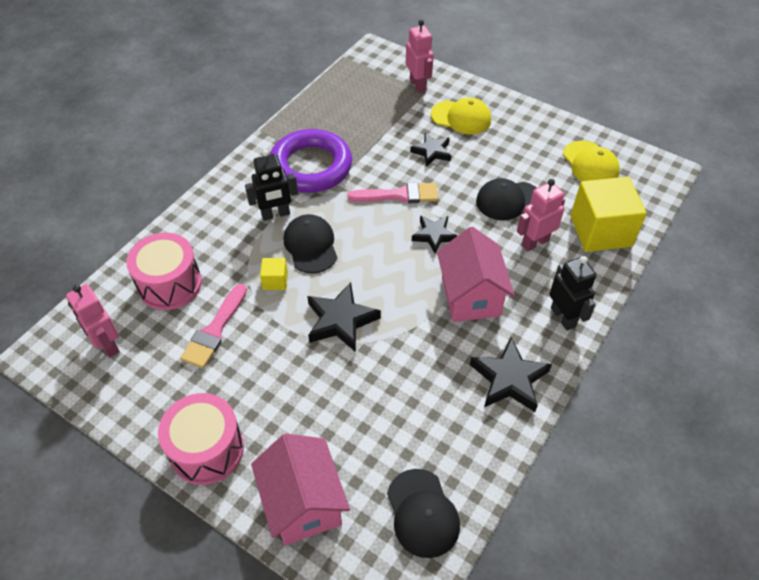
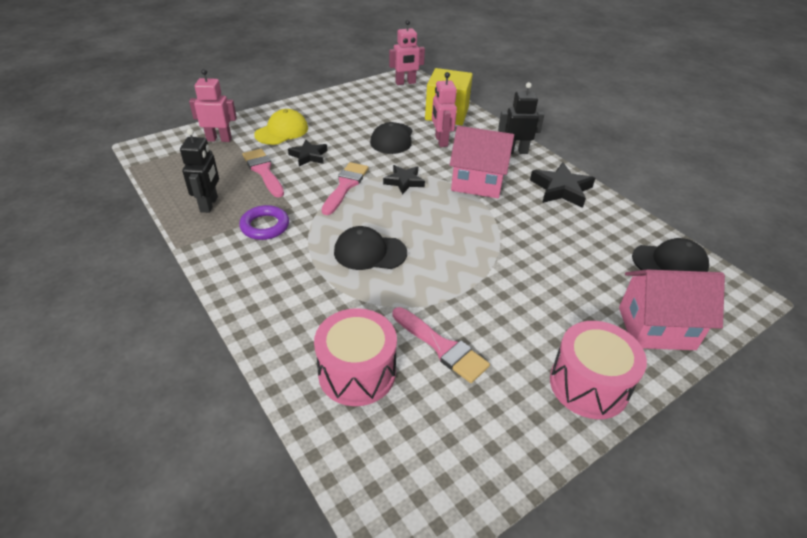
camera: 70 degrees left, 10 degrees down
(107, 345) = (419, 453): pink robot -> pink robot (405, 83)
(275, 214) = (312, 265): black robot -> black robot (209, 204)
(275, 281) = (400, 287): yellow cube -> none
(311, 166) = (265, 226): purple ring -> purple ring, size x0.54
(341, 320) = (469, 256): black star -> none
(387, 133) = (263, 171): none -> pink brush
(590, 164) = (381, 98): yellow cap -> none

